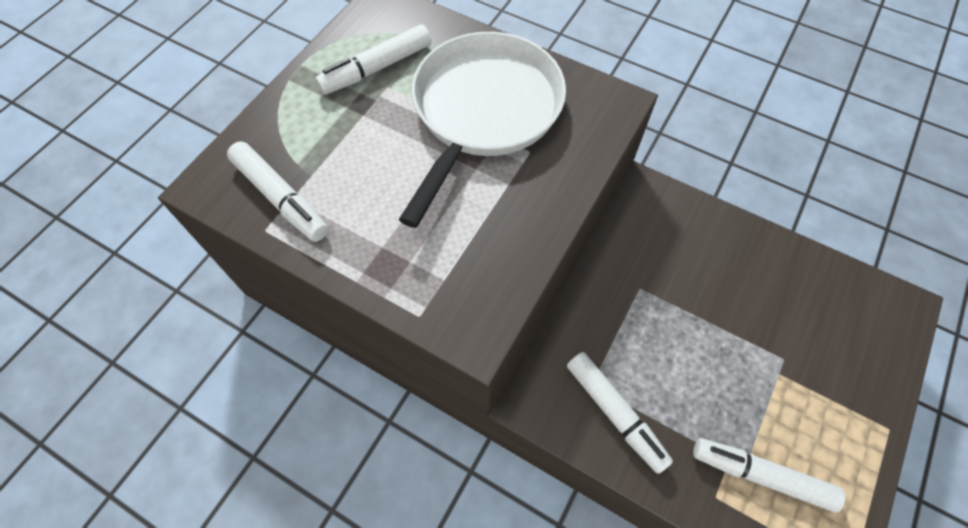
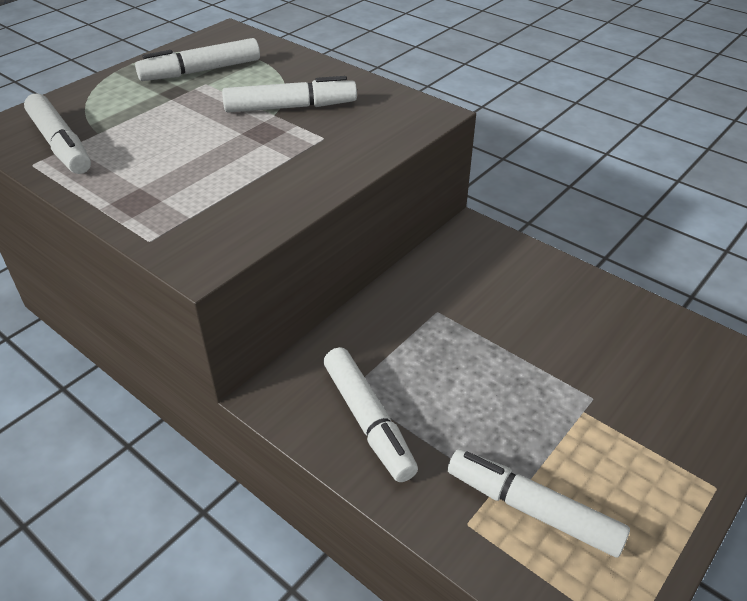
camera: 10 degrees right, 20 degrees down
(484, 112) = (290, 107): white pan -> white marker

